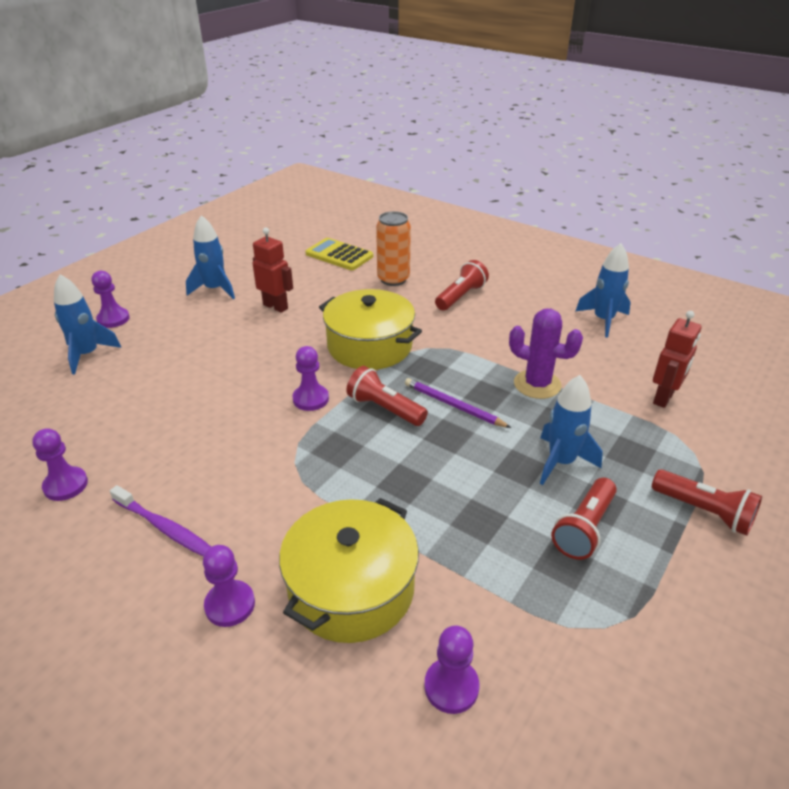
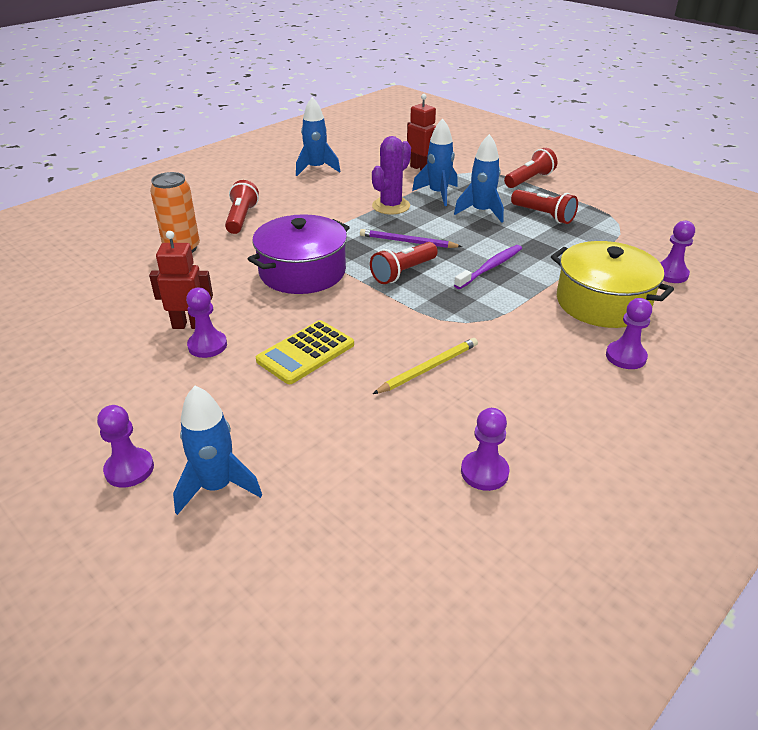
camera: 80 degrees left, 0 degrees up
(165, 528) = (547, 394): purple toothbrush -> purple toothbrush (490, 267)
(213, 441) = (428, 368): none -> yellow pencil
(215, 289) = (111, 373): blue rocket -> blue rocket (438, 194)
(276, 306) = (189, 325): red robot -> red robot turned 45 degrees clockwise
(310, 399) = (377, 309): purple pawn -> purple pawn (207, 345)
(339, 255) = (97, 276): yellow calculator -> yellow calculator (306, 353)
(369, 346) = (302, 272): yellow pot -> purple pot
(453, 405) = (407, 242): purple pencil -> purple pencil turned 60 degrees clockwise
(461, 296) = (241, 218): red flashlight -> red flashlight turned 45 degrees clockwise

